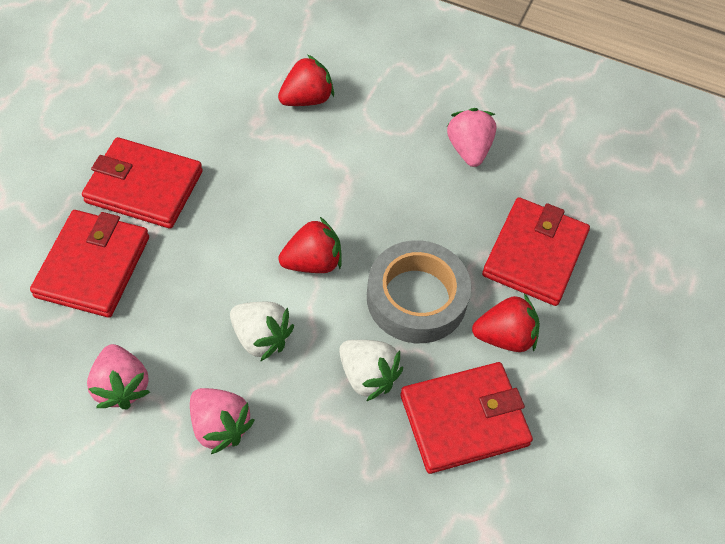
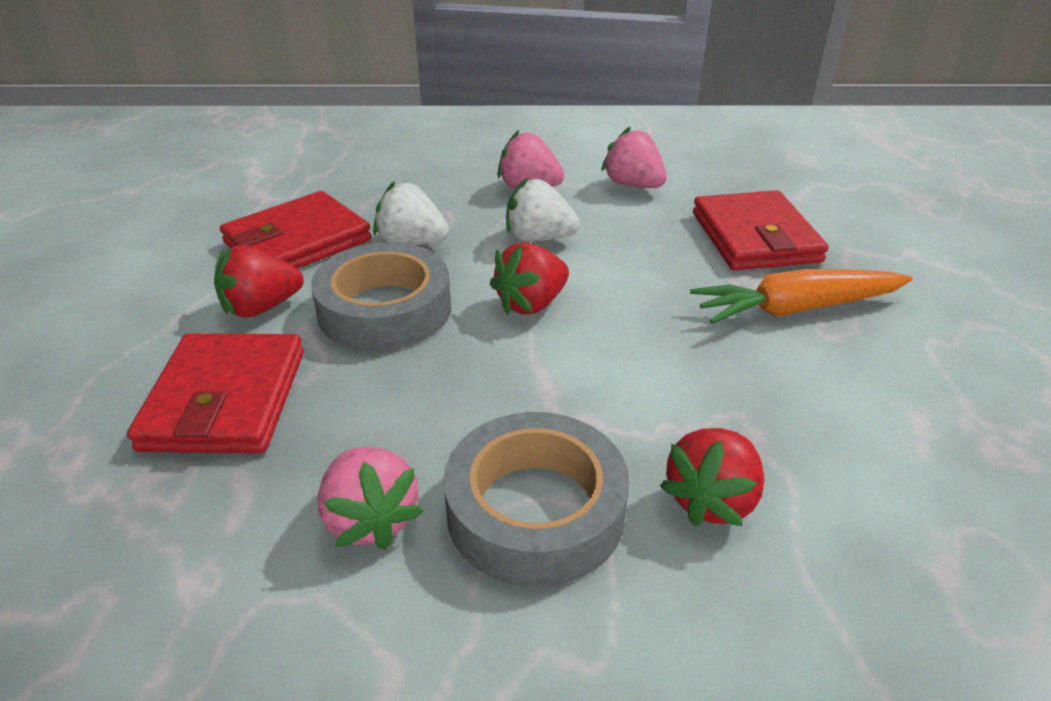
camera: 160 degrees right, 20 degrees down
(144, 187) = (796, 309): red wallet -> orange carrot
(390, 125) = (535, 510): none -> grey tape

